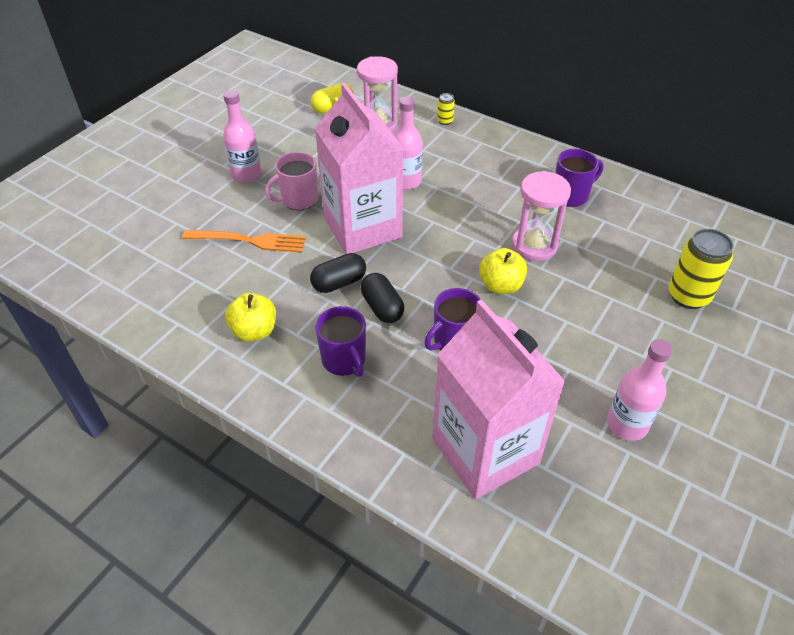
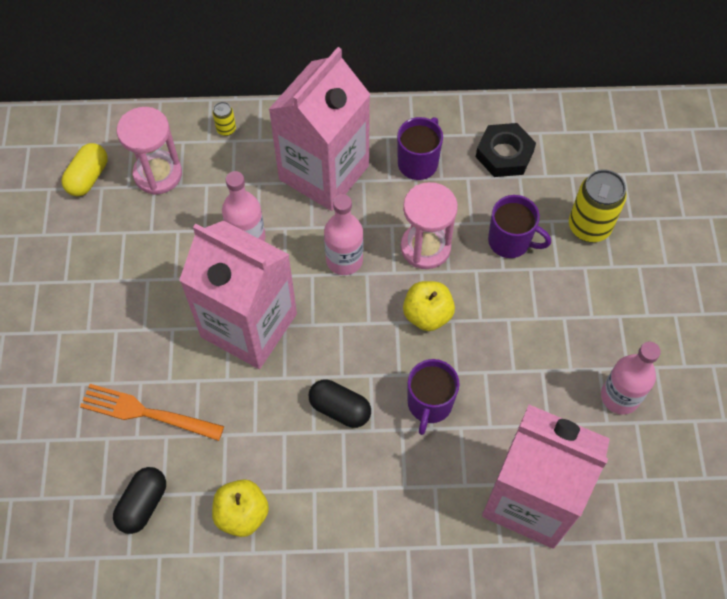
camera: 35 degrees left, 15 degrees up
(246, 174) = (69, 329): pink bottle -> pink bottle (344, 260)
(249, 240) = (146, 413): orange fork -> orange fork turned 135 degrees counterclockwise
(298, 200) = (154, 329): pink mug -> none
(339, 282) = (278, 406): black capsule -> black capsule (143, 504)
(344, 360) = (350, 489): purple mug -> purple mug (510, 241)
(493, 171) = (324, 172): none -> pink carton
(647, 220) = (504, 154): none -> black nut

